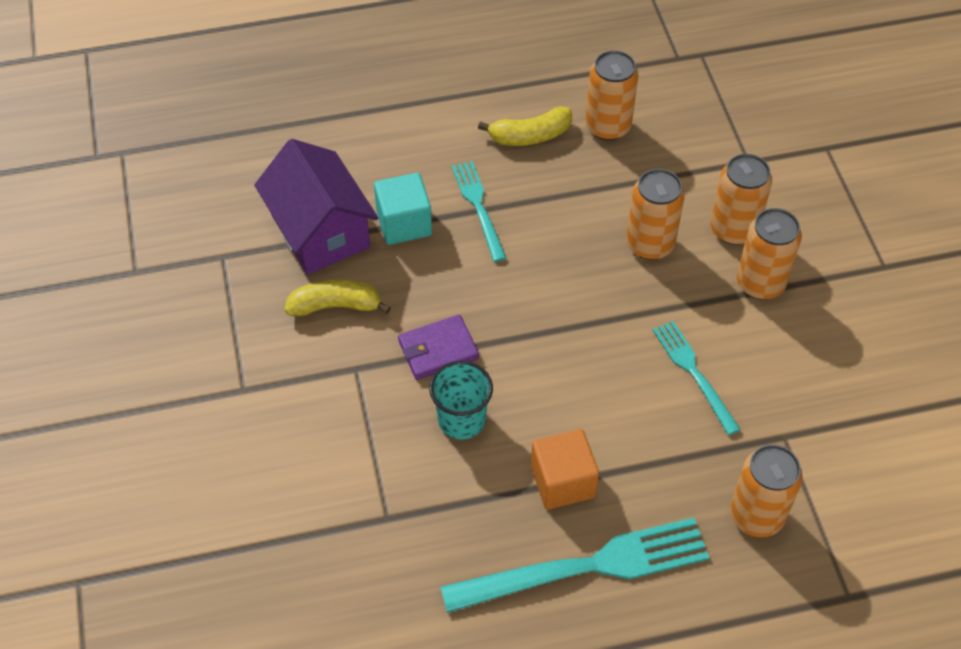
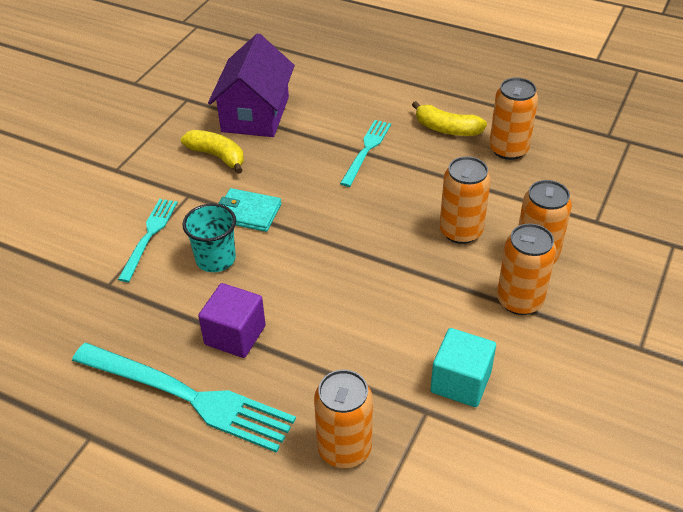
camera: 40 degrees right, 10 degrees down
(404, 223) = (309, 135): turquoise cube -> turquoise cube (460, 382)
(438, 350) = (248, 212): purple wallet -> turquoise wallet
(562, 482) = (235, 335): orange cube -> purple cube
(694, 373) = (403, 327): turquoise fork -> turquoise fork (149, 236)

